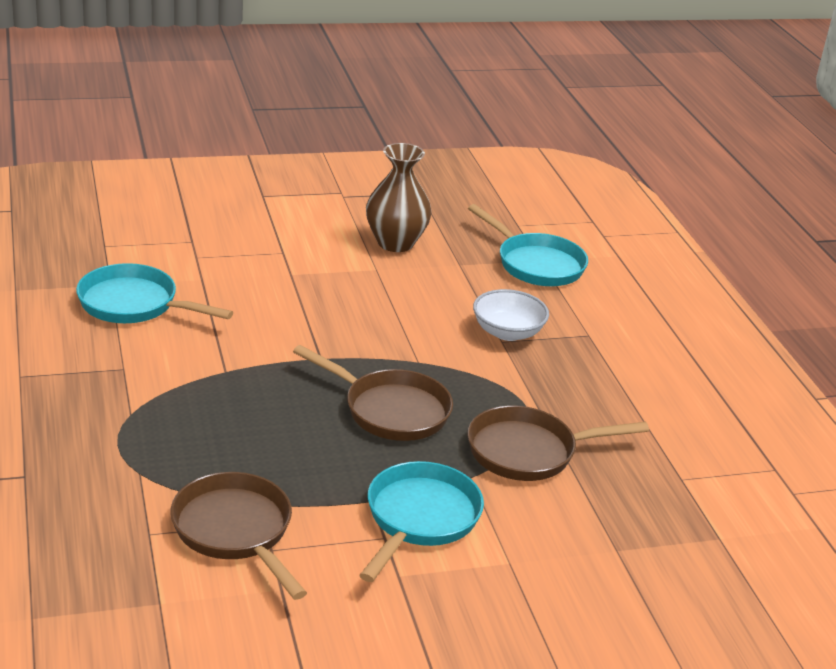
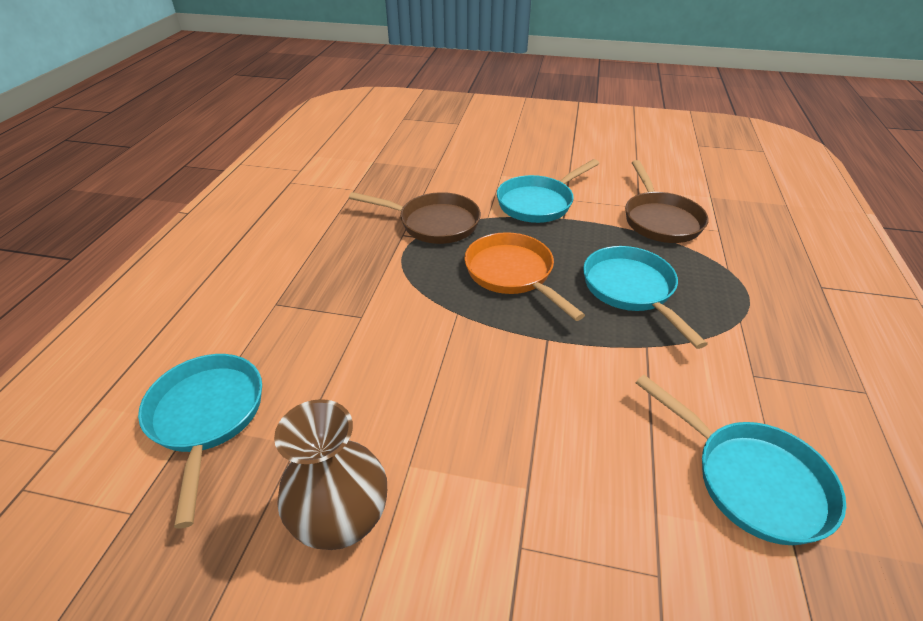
camera: 150 degrees left, 10 degrees up
(253, 421) = (631, 290): none -> turquoise pan
(390, 410) = (512, 274): brown pan -> orange pan
(507, 332) = (346, 325): white bowl -> none

